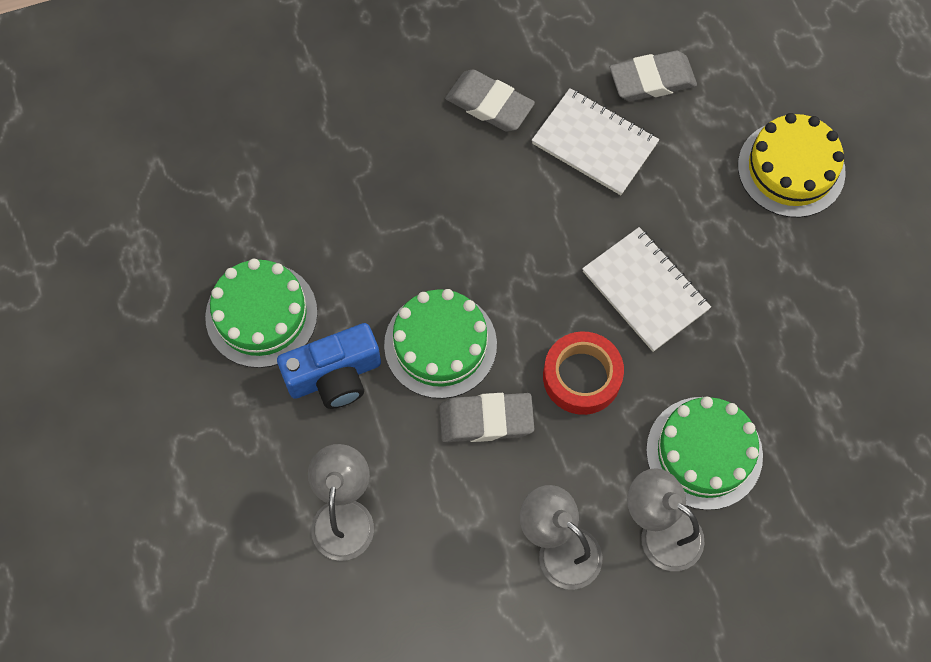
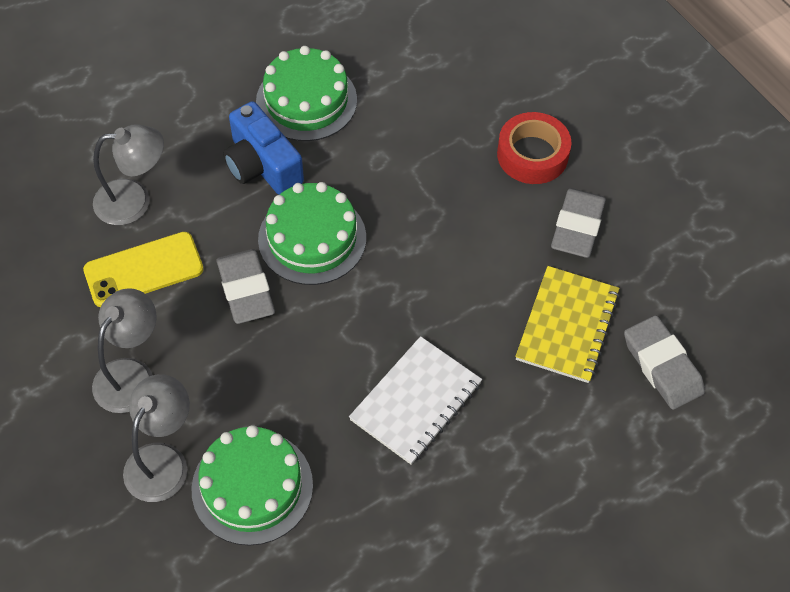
camera: 75 degrees right, 10 degrees down
(436, 518) = (144, 270): none -> yellow phone
(582, 377) = (308, 361): red tape -> red tape (532, 155)
(594, 143) = (567, 326): white notebook -> yellow notebook
(791, 169) = (605, 523): yellow cake -> none

